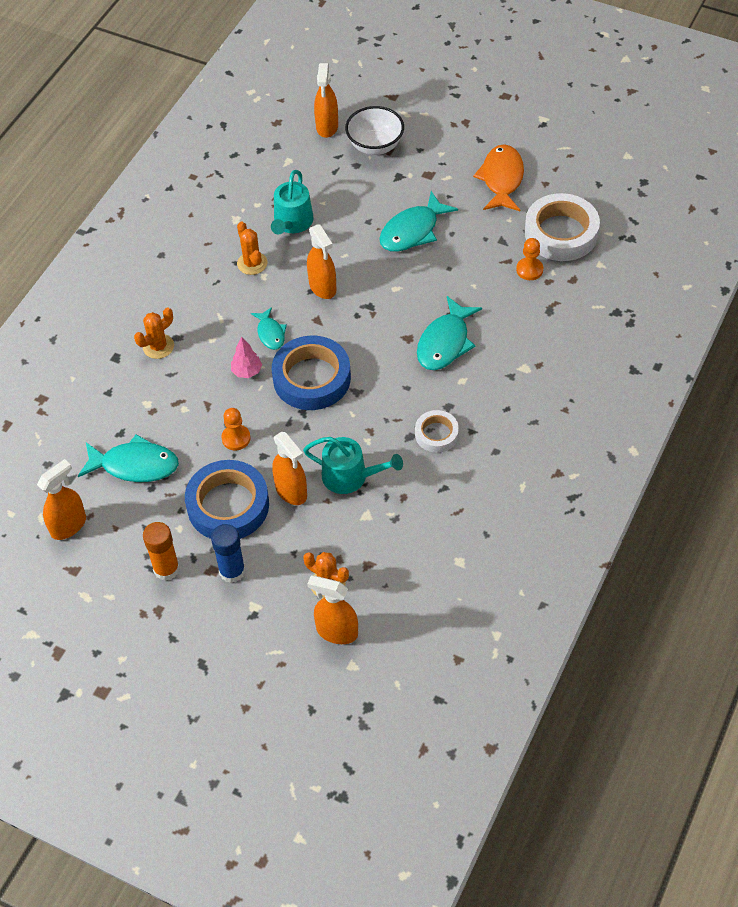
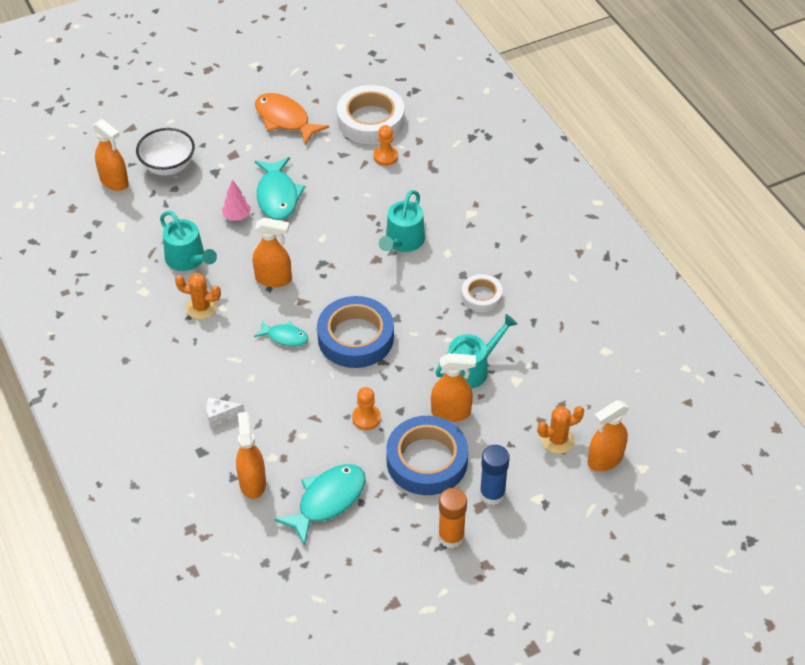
camera: 55 degrees left, 5 degrees down
(68, 525) = (345, 582): orange spray bottle -> orange spray bottle (252, 482)
(158, 346) = (221, 416): orange cactus -> white cheese
(247, 371) = (307, 373): pink tree -> pink tree (237, 216)
(445, 342) = (403, 241): turquoise fish -> turquoise watering can

